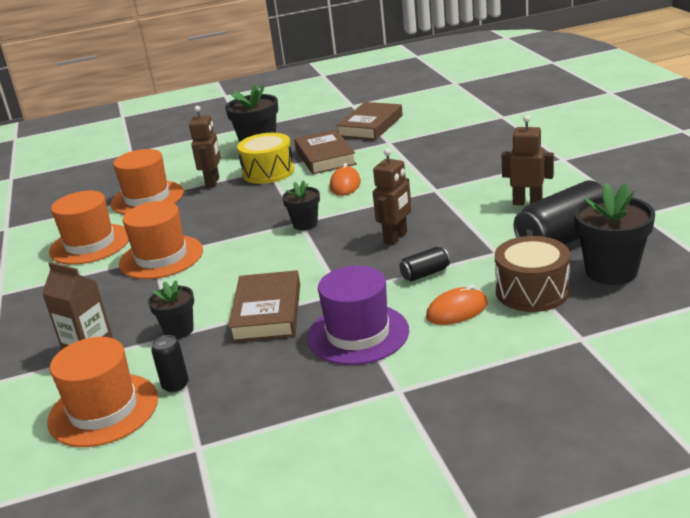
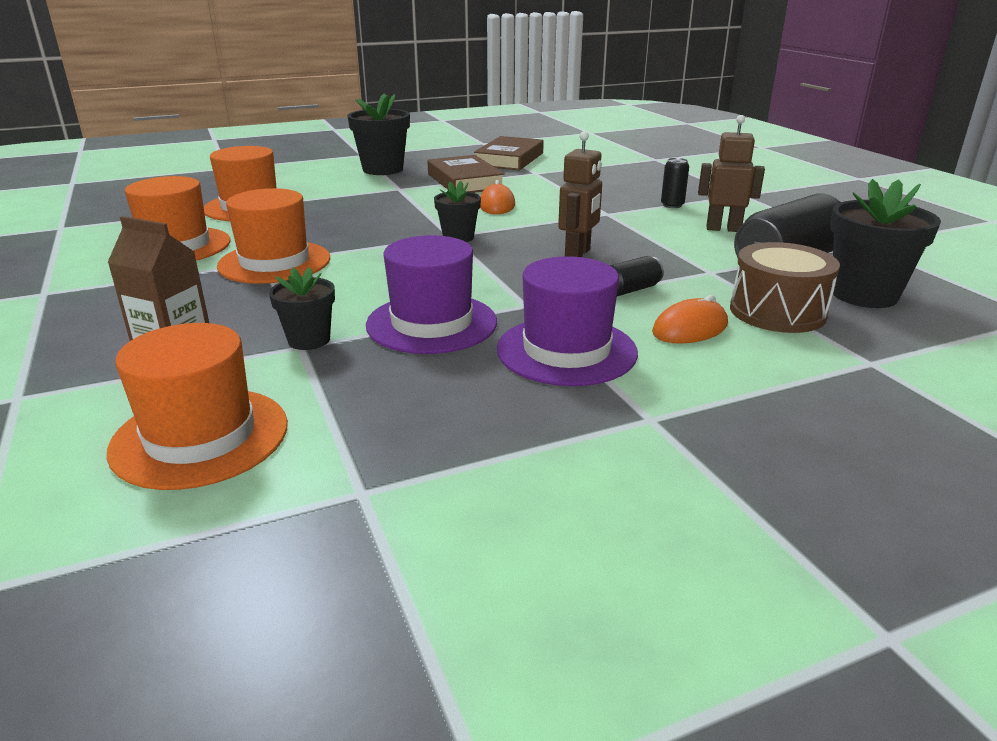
camera: 10 degrees left, 0 degrees up
(175, 385) = (312, 406): black can -> black can (672, 205)
(213, 182) = (332, 196): brown robot -> none
(267, 312) = (431, 323): brown book -> purple hat
(268, 172) = (399, 191): yellow drum -> none

